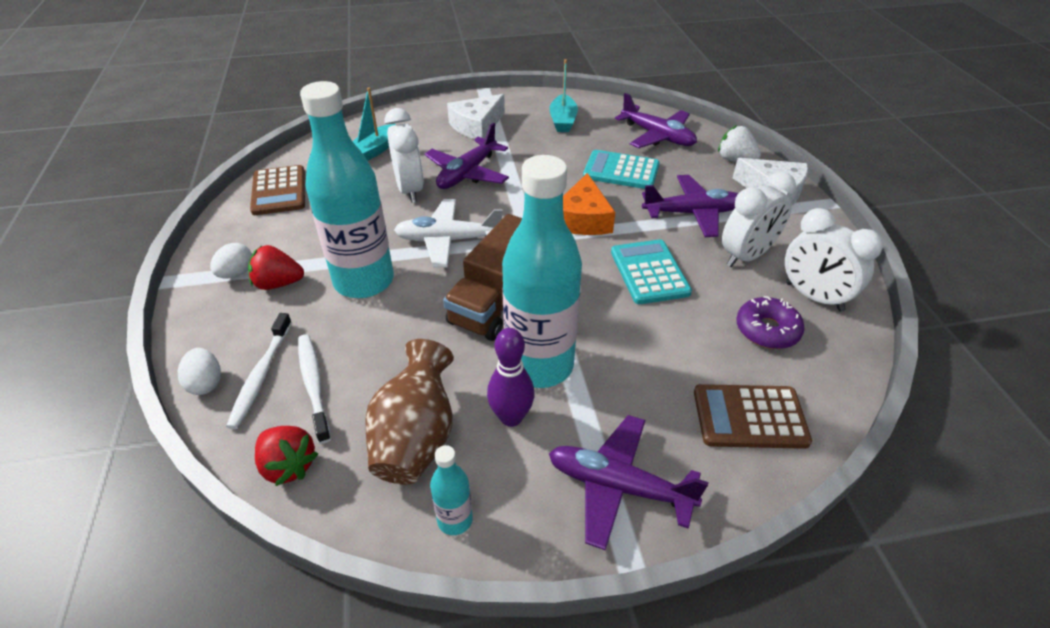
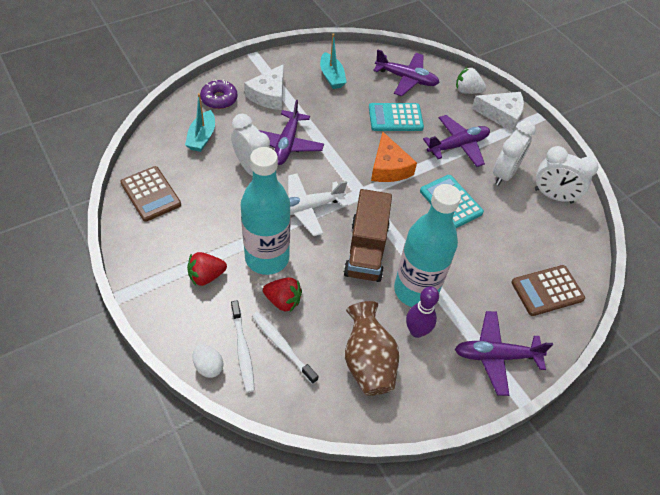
camera: 25 degrees left, 10 degrees up
(236, 273) = (169, 276): white egg -> none
(288, 465) = (301, 404): red strawberry -> red strawberry (283, 301)
(455, 520) = (418, 405): turquoise bottle -> none
(767, 330) = (535, 228): purple donut -> purple donut (219, 99)

